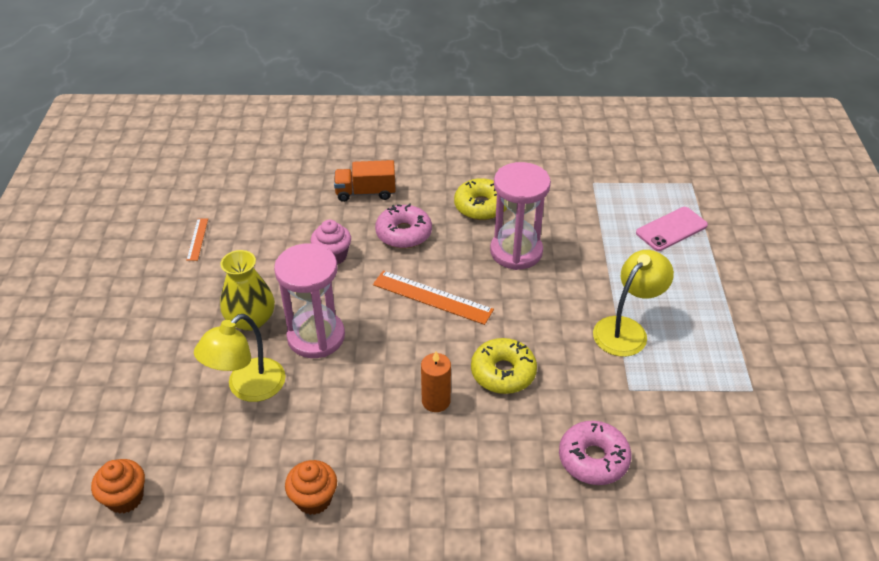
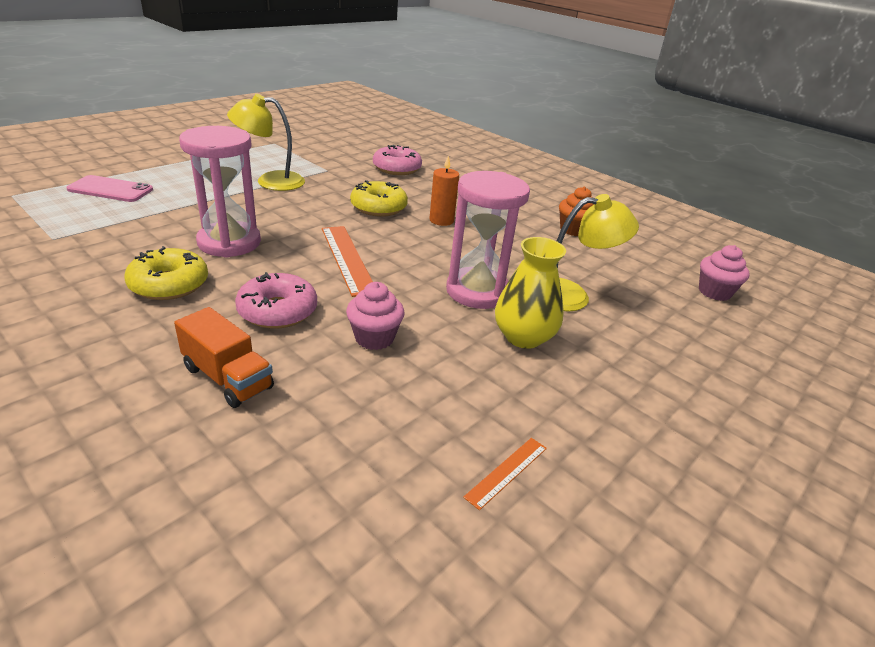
camera: 140 degrees left, 10 degrees down
(125, 498) = (714, 292): orange cupcake -> pink cupcake

